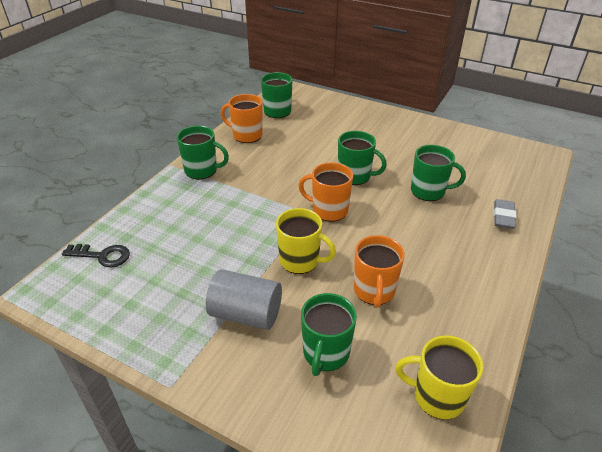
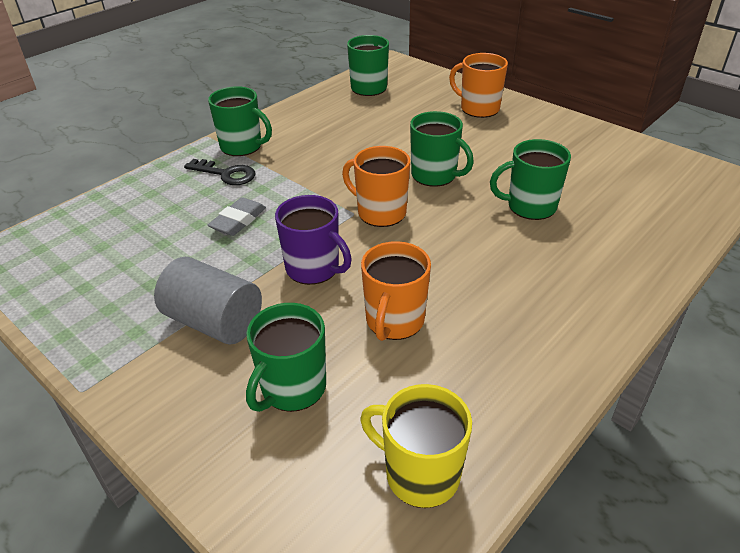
camera: 15 degrees right, 0 degrees up
(102, 256) = (79, 228): black key -> black key (226, 174)
(246, 135) = (316, 112): orange mug -> orange mug (478, 108)
(300, 261) = (314, 269): yellow mug -> purple mug
(429, 191) = (530, 206): green mug -> green mug turned 150 degrees clockwise
(503, 217) = (626, 253): grey eraser -> grey eraser (238, 221)

